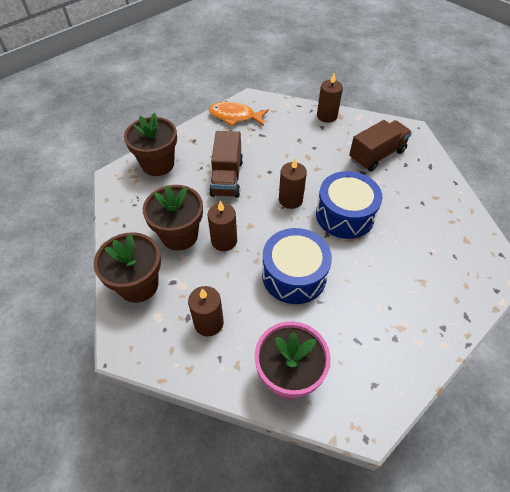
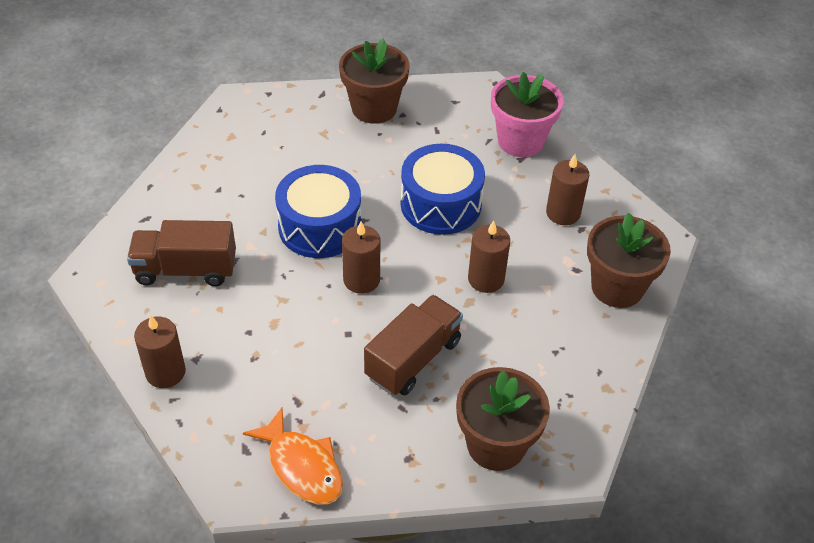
camera: 145 degrees left, 5 degrees down
(179, 235) = (535, 316): brown flower pot -> brown flower pot (374, 108)

